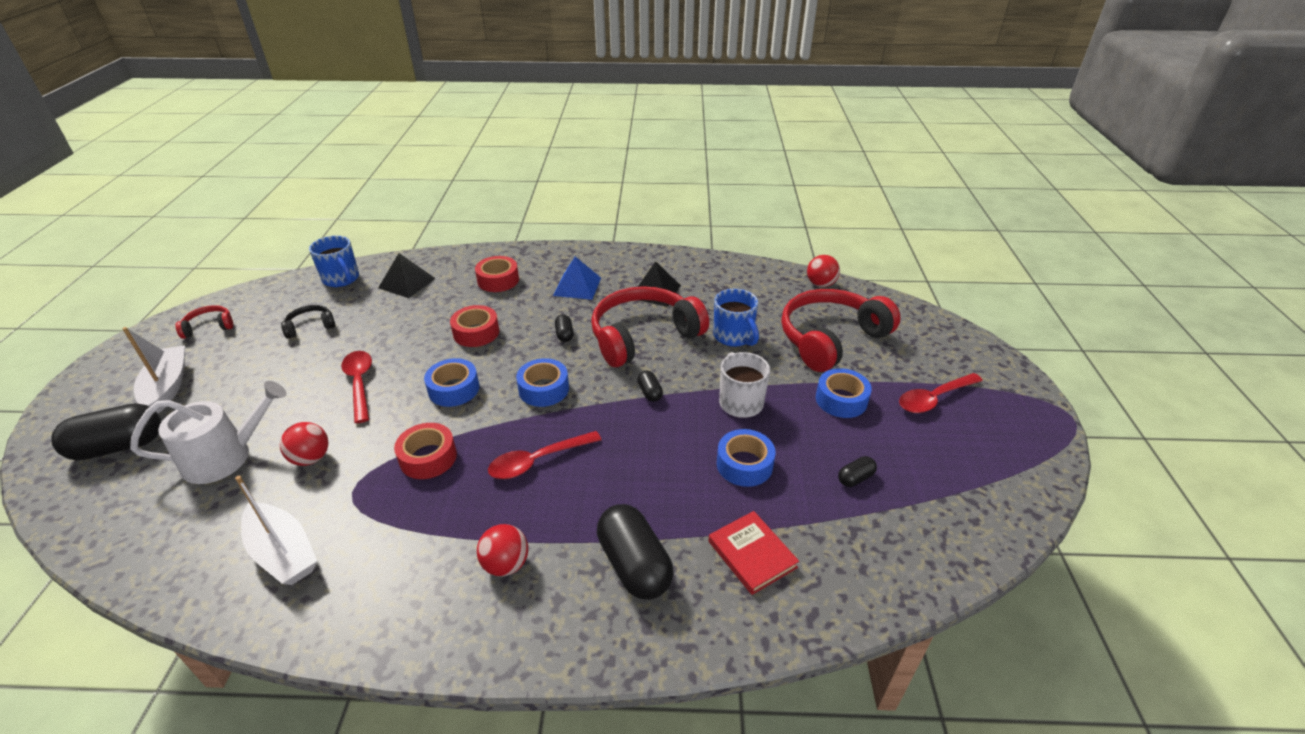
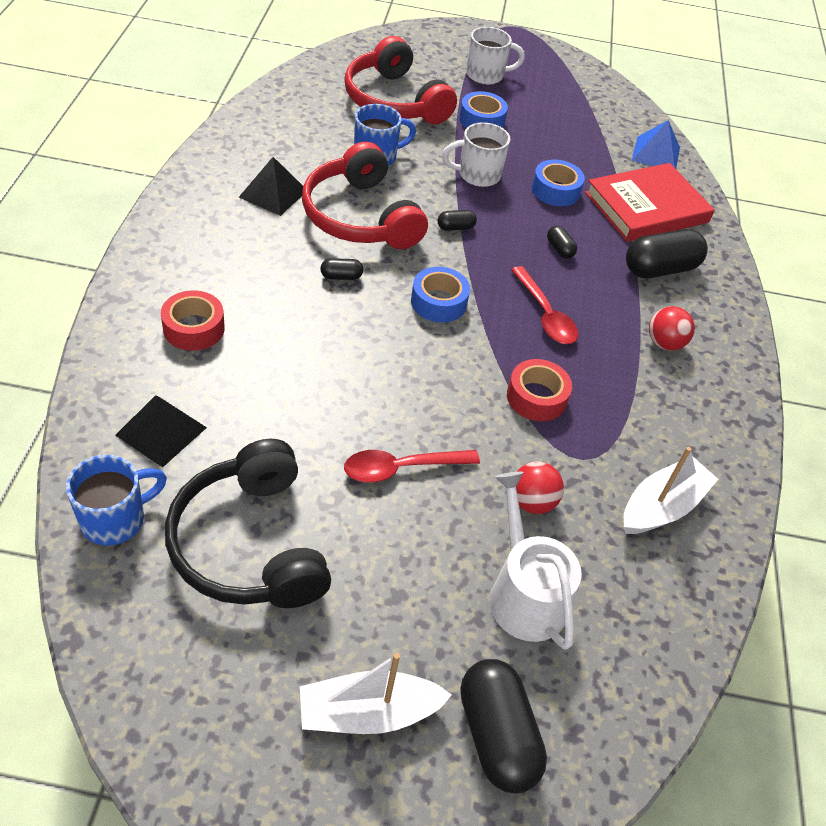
camera: 90 degrees left, 10 degrees up
(209, 327) = (208, 698): red headphones -> none
(310, 326) = (249, 544): black headphones -> black headphones, size x2.26
(454, 389) = (427, 376): blue tape -> none
(476, 332) = (316, 354): red tape -> none
(577, 286) = (238, 255): blue pyramid -> blue pyramid (656, 154)
(752, 554) = (646, 208): red book -> red book, size x1.79
(820, 284) = (299, 81): red ball -> none
(855, 478) = (572, 140): black capsule -> black capsule (559, 249)
(934, 398) = (486, 75): red spoon -> white mug

